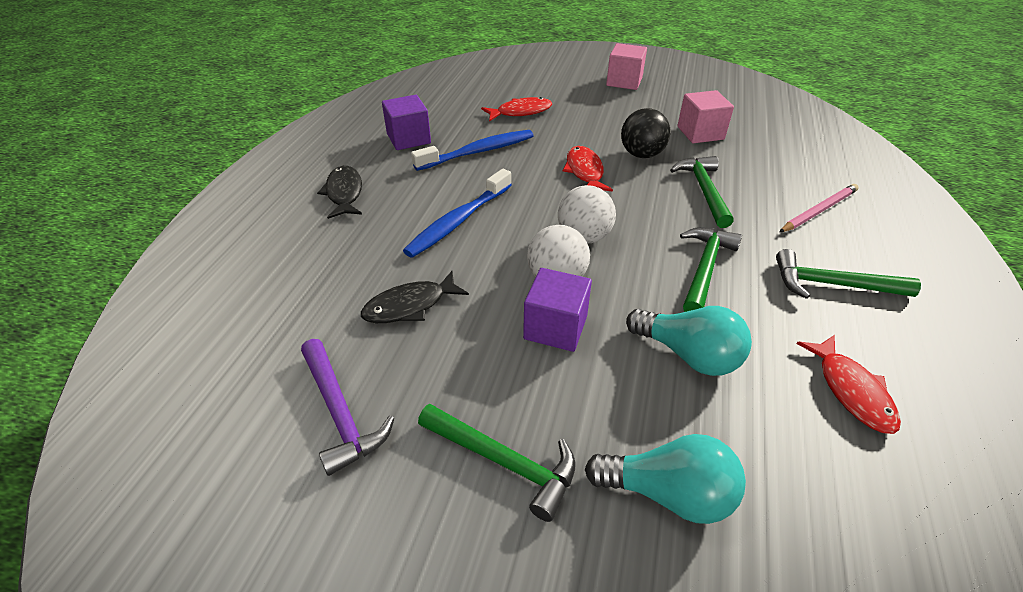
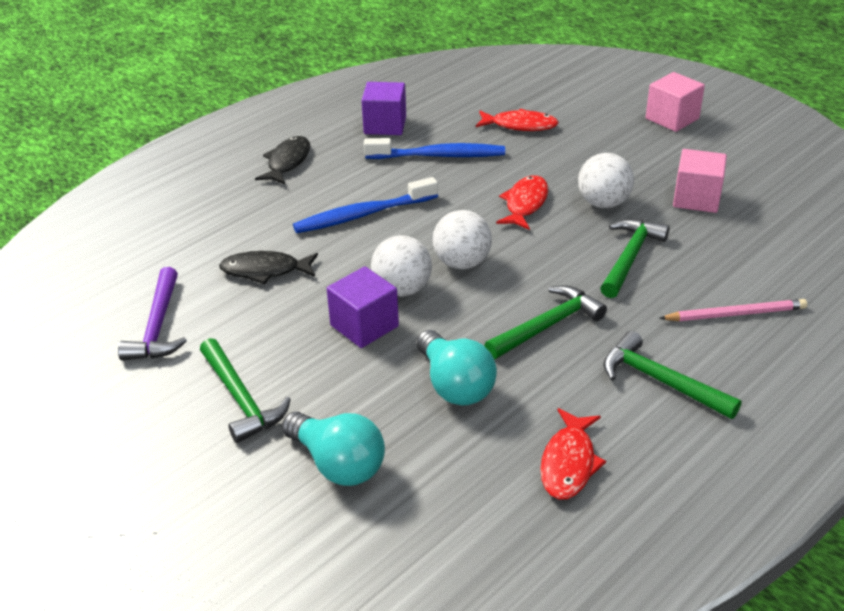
camera: 30 degrees right, 5 degrees down
(641, 154) = (603, 203): black ball -> white ball

